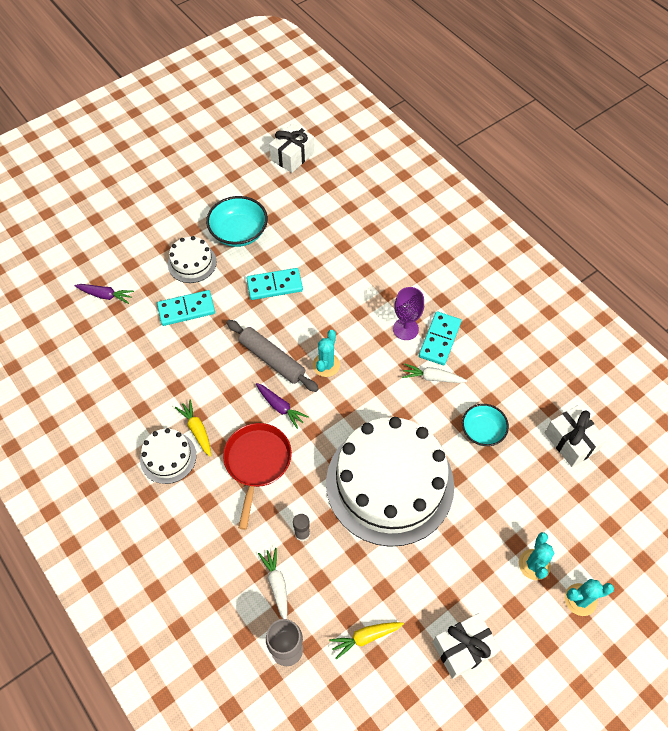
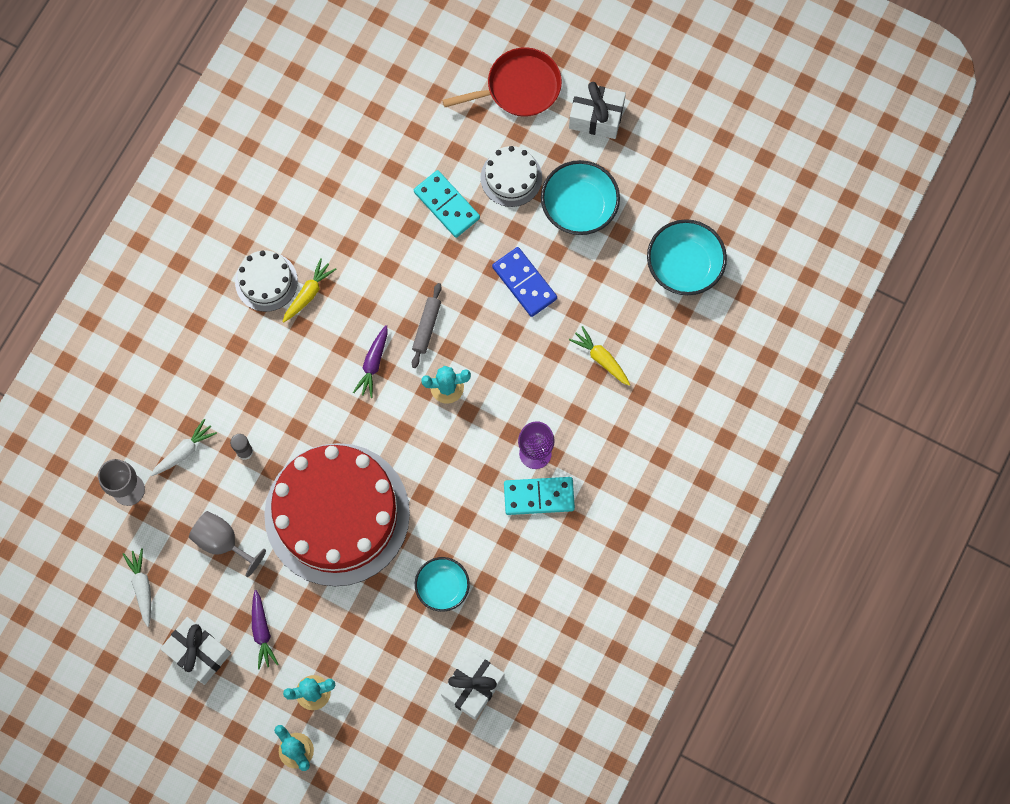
camera: 65 degrees right, 15 degrees up
(106, 295) = (423, 111): purple carrot -> purple carrot (262, 632)
(257, 463) = (300, 371): red pan -> red pan (519, 87)
(272, 359) = (426, 327): grey rolling pin -> grey rolling pin, size x0.63
(274, 285) = (524, 283): turquoise domino -> blue domino
(292, 156) = (728, 209): white gift -> white gift (596, 116)
(316, 193) = (684, 265): none -> turquoise bowl
(365, 637) = (169, 556): yellow carrot -> yellow carrot (601, 358)
(372, 585) = (222, 542): none -> grey goblet
(389, 483) = (337, 514): white cake -> red cake
(432, 378) = (484, 508): white carrot -> white carrot (142, 587)

